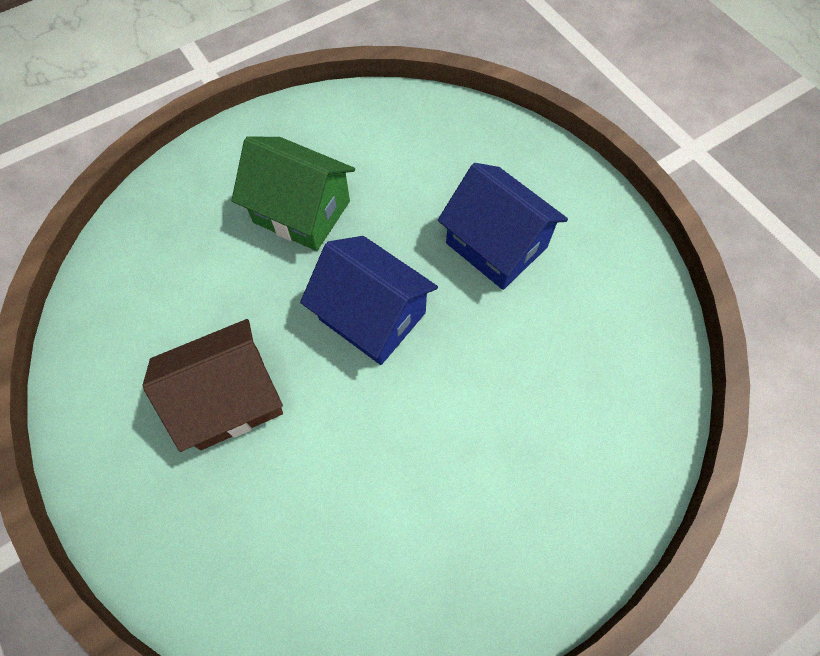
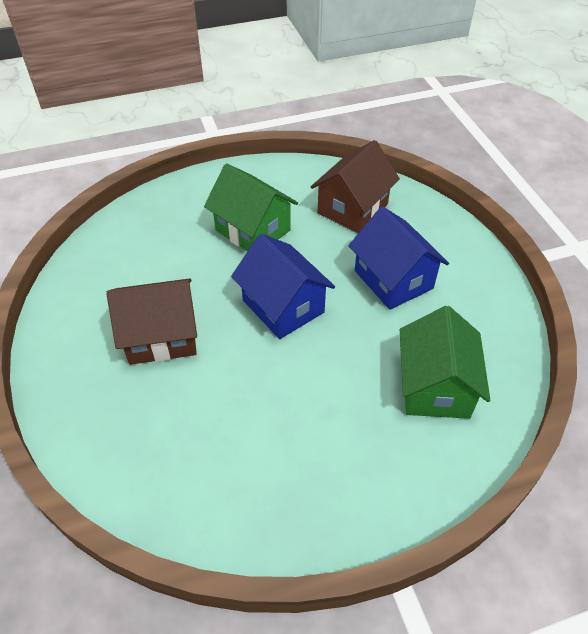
camera: 15 degrees right, 15 degrees down
(419, 151) = (352, 208): none -> brown house
(583, 384) = (435, 386): none -> green house

